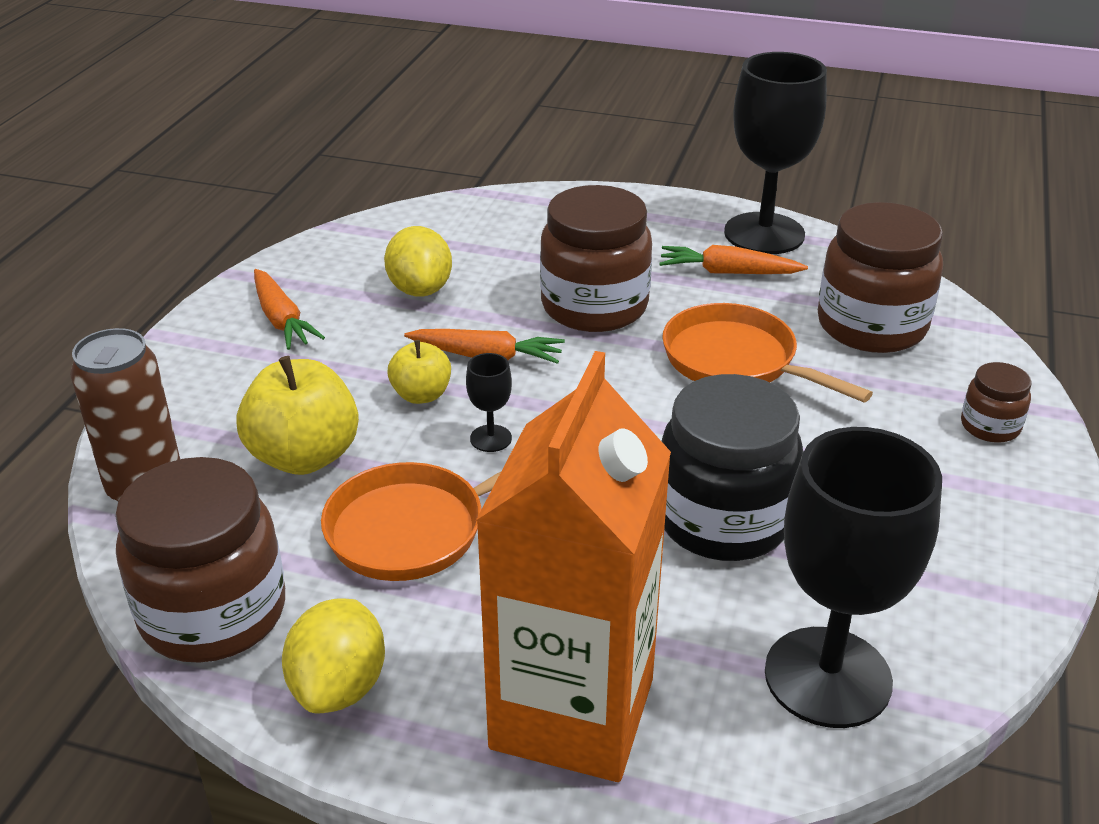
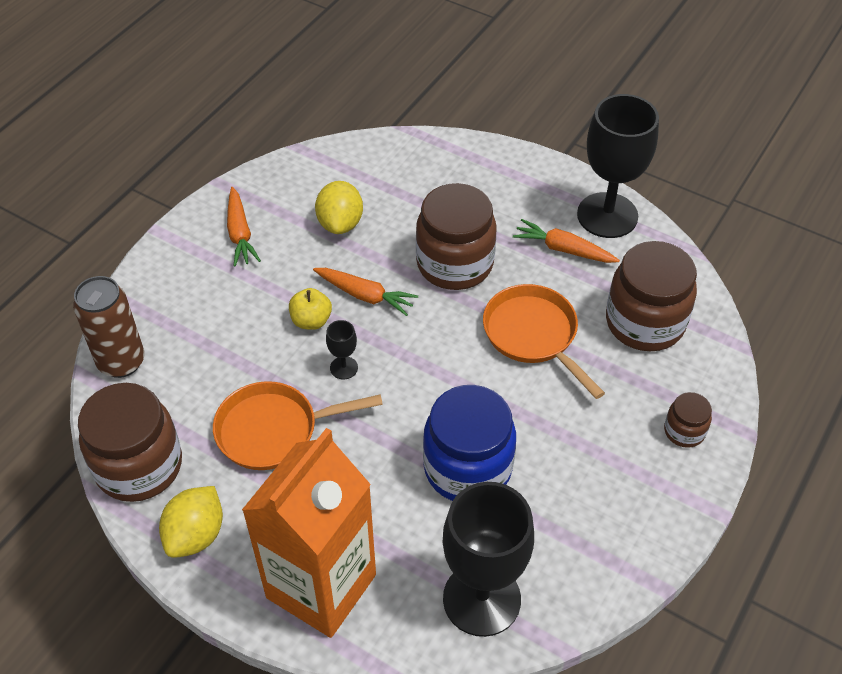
camera: 15 degrees right, 15 degrees up
(304, 456) = (222, 357): yellow apple -> none
(723, 520) = (467, 468): black jar -> blue jar

